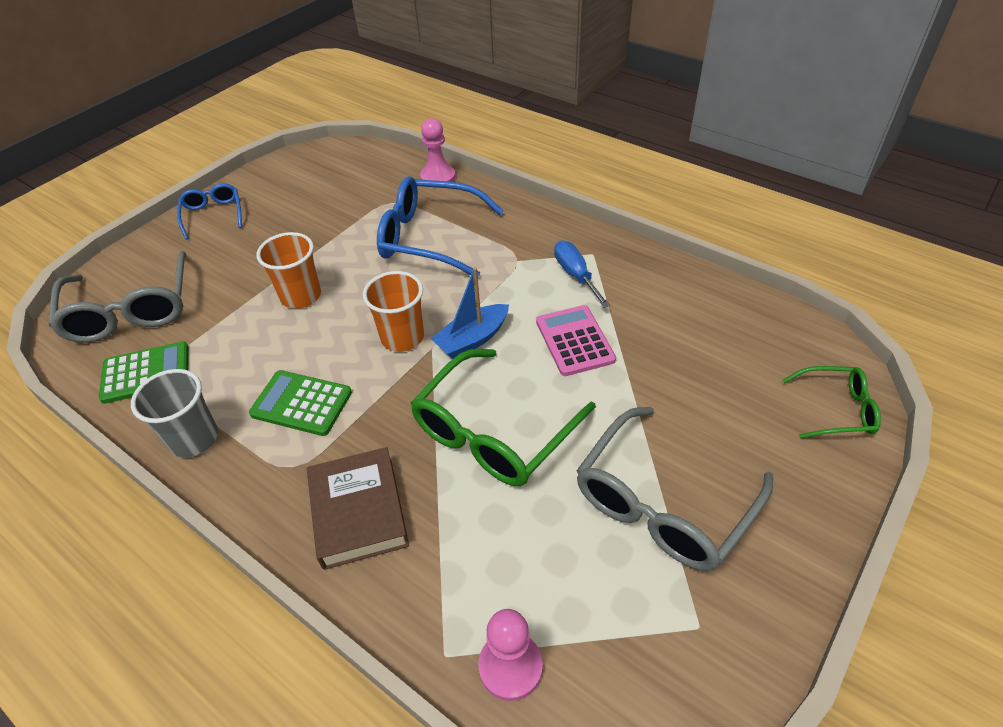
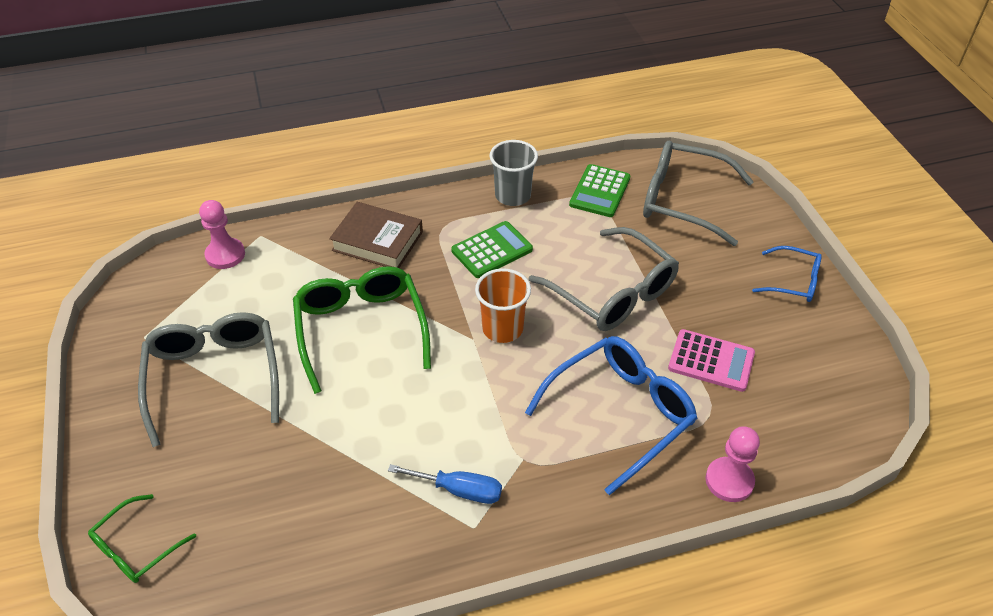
camera: 125 degrees right, 0 degrees up
(301, 296) = (613, 293): orange cup -> grey glasses
(472, 339) = (457, 368): blue boat -> none
(575, 341) = (386, 431): pink calculator -> pink calculator (711, 361)

